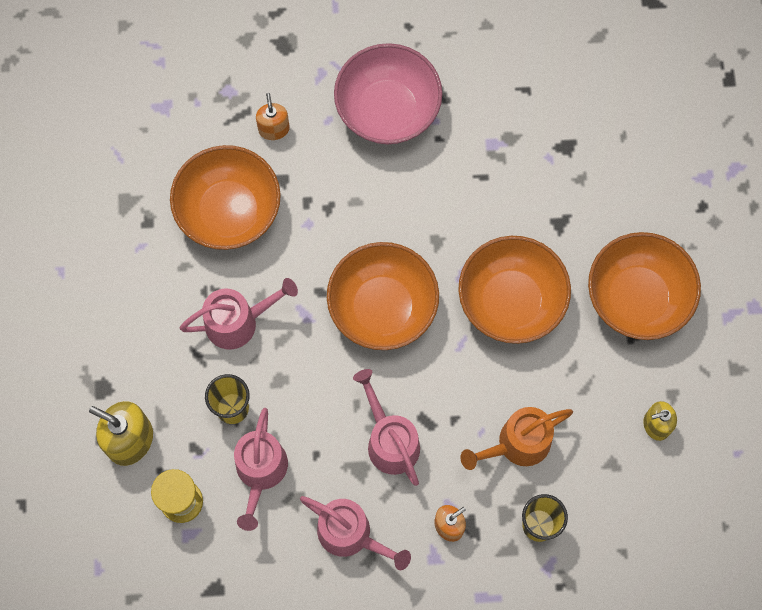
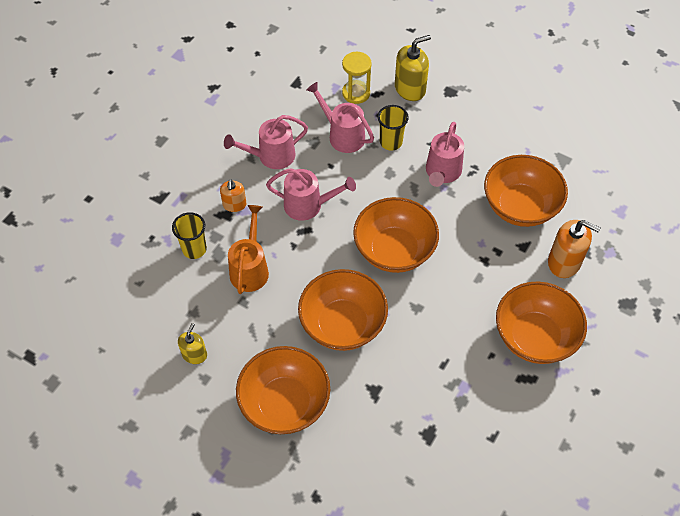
camera: 125 degrees right, 15 degrees down
(274, 129) = (564, 262): orange soap dispenser -> orange soap dispenser, size x1.65
(387, 110) = (534, 337): pink bowl -> orange bowl

